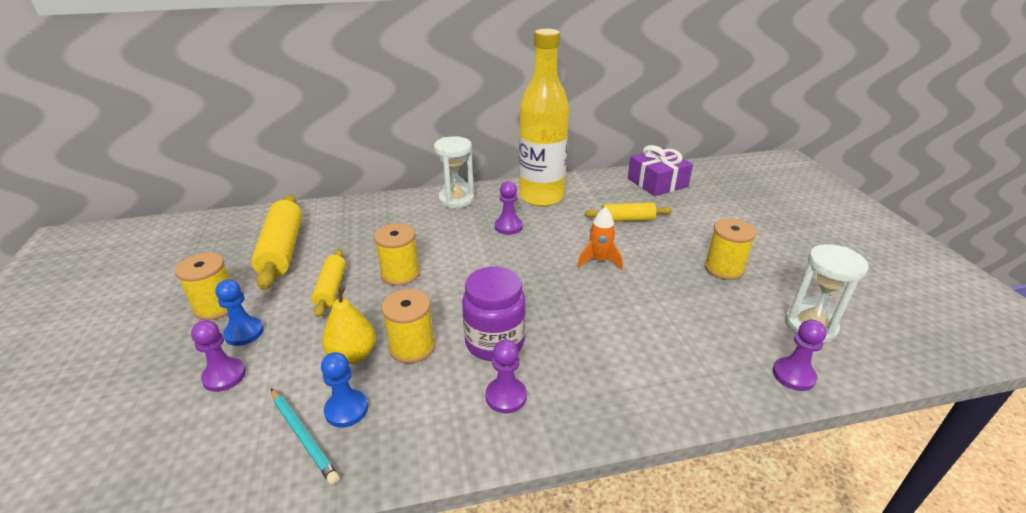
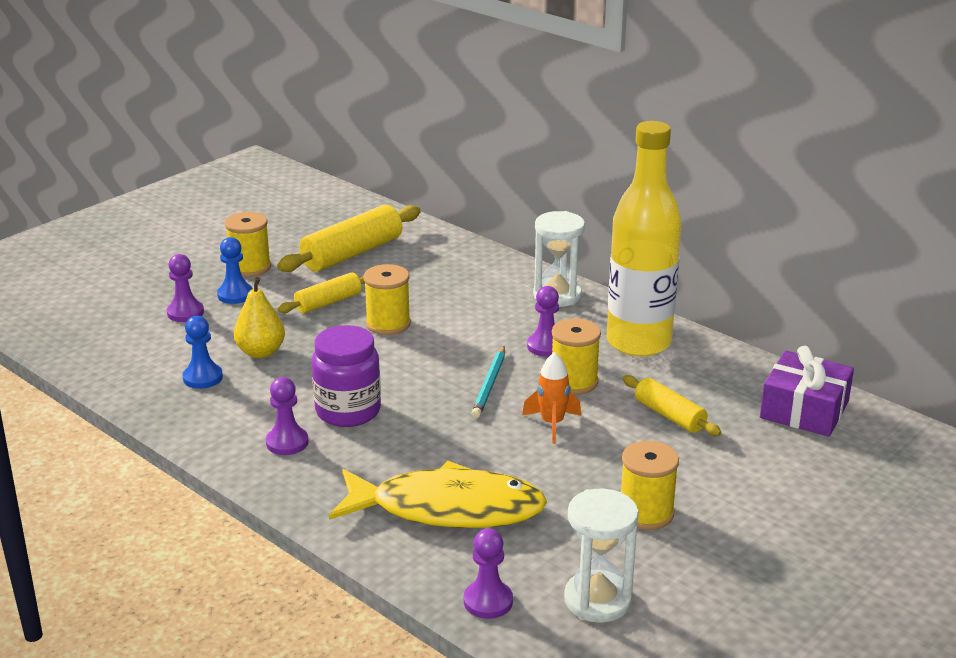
camera: 55 degrees right, 5 degrees down
(303, 436) = (162, 373): turquoise pencil -> turquoise pencil (489, 384)
(412, 347) = (298, 374): yellow spool -> yellow spool (574, 382)
(666, 346) = (447, 509): none -> yellow fish

